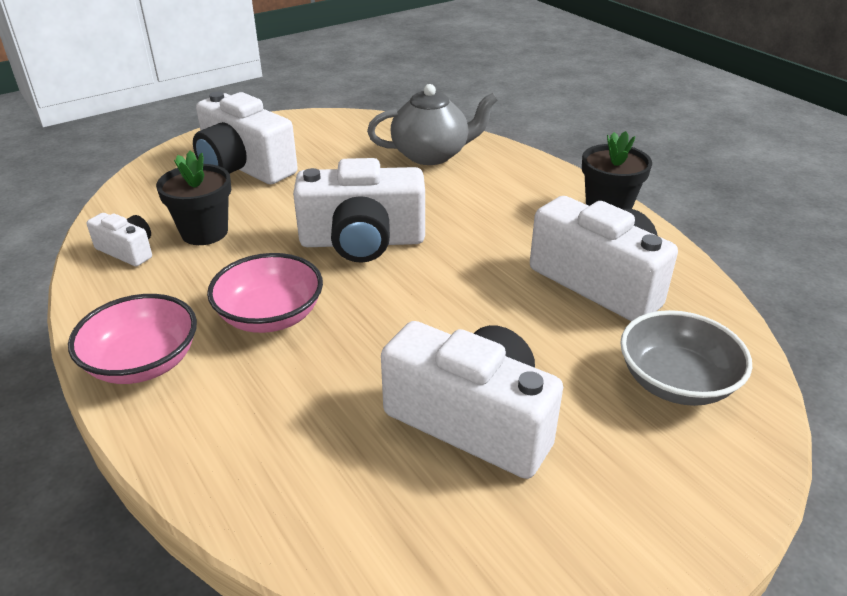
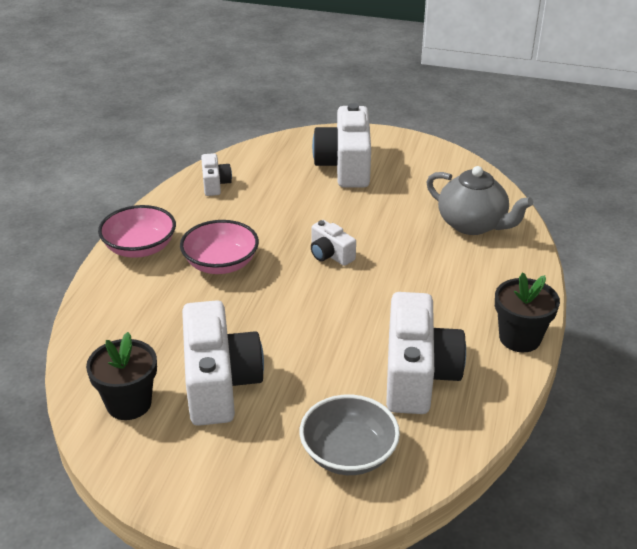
camera: 50 degrees right, 0 degrees up
(204, 232) = (263, 196): black flower pot -> black flower pot (129, 403)
(362, 241) = (330, 254): white camera -> white camera, size x0.50

